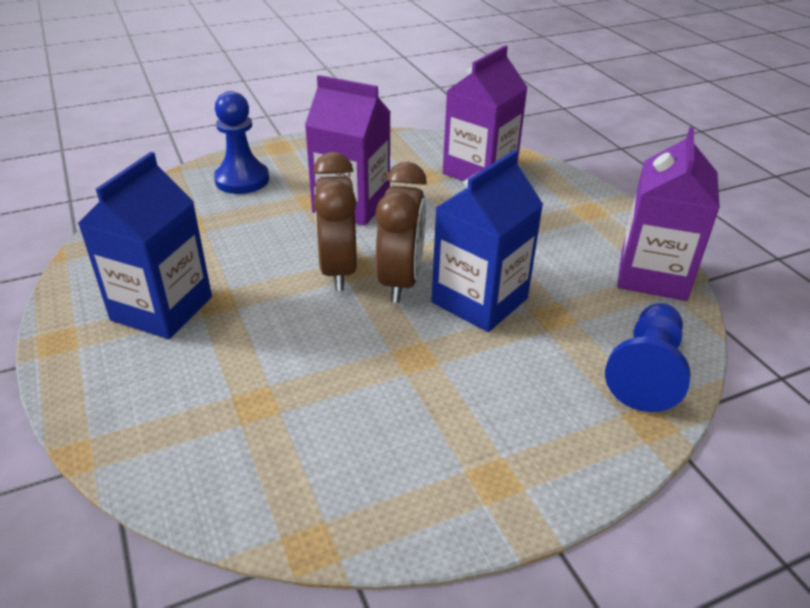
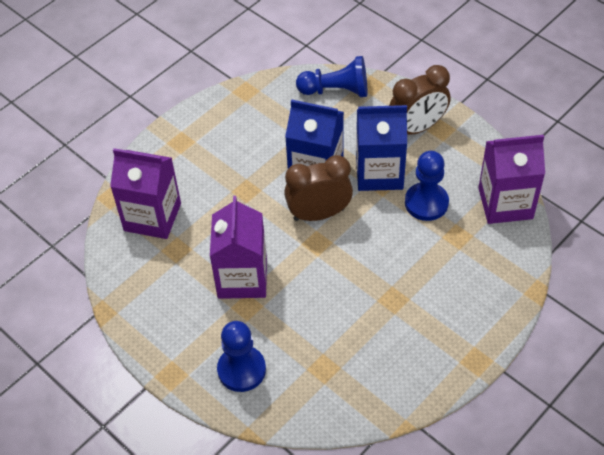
camera: 110 degrees left, 15 degrees up
(162, 308) = (417, 324): blue carton -> blue carton (379, 173)
(338, 270) = (326, 251): brown clock -> brown clock (417, 128)
(343, 392) = (426, 203): none -> blue pawn
(653, 275) = (245, 100): purple carton -> purple carton (505, 203)

